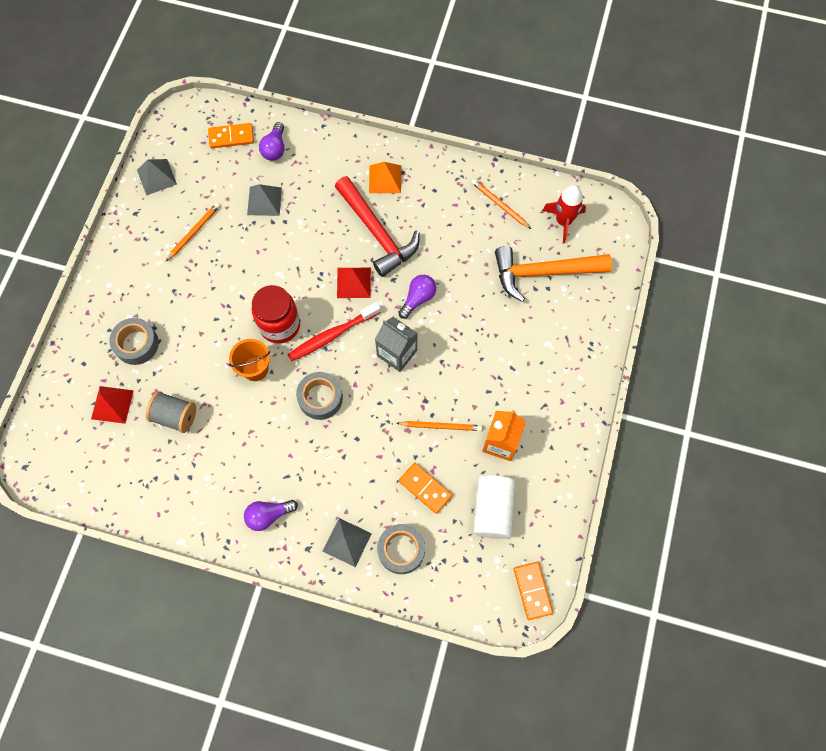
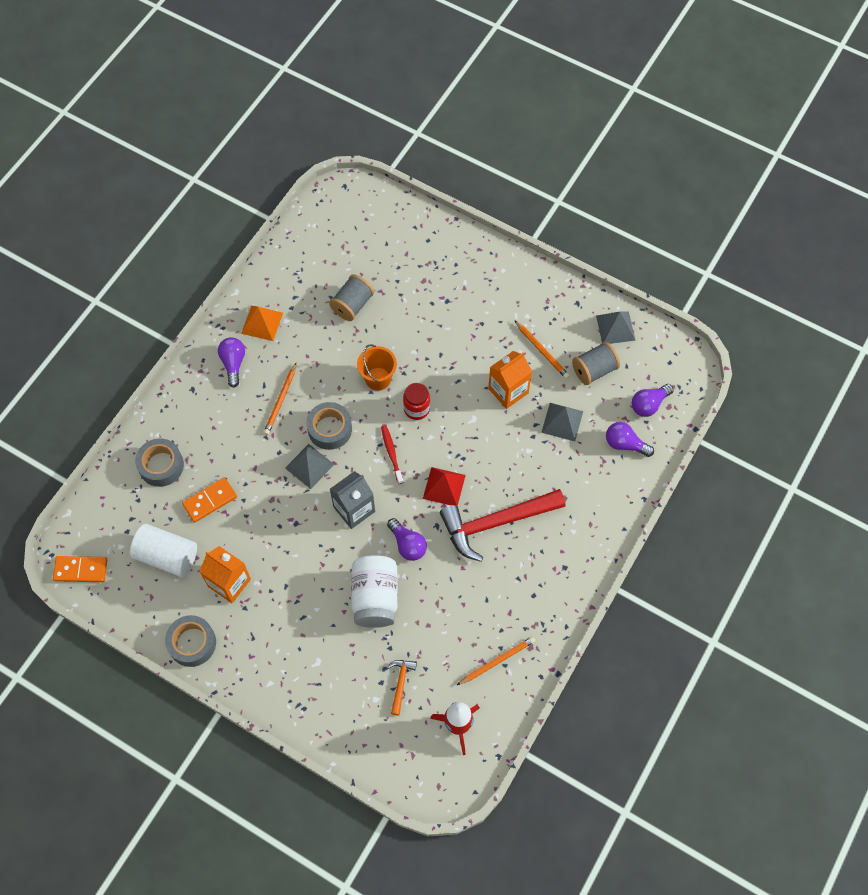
camera: 105 degrees right, 5 degrees down
(112, 404) = (380, 257): red pyramid -> none
(136, 344) = (434, 284): grey tape -> grey tape (192, 643)
(205, 186) = (594, 370): none -> grey spool
(231, 137) = (649, 404): orange domino -> purple light bulb
(242, 251) = (508, 391): none -> orange carton
(280, 325) = (416, 409): red jar -> red jar, size x0.62
(332, 335) = (391, 453): red toothbrush -> red toothbrush, size x0.61
(347, 542) = (186, 422): grey pyramid -> grey pyramid (309, 466)
(385, 179) = (560, 546): orange pyramid -> orange pyramid (262, 323)
(441, 426) = (265, 531): orange pencil -> orange pencil (281, 400)
(475, 312) = (375, 597): none -> white jar
(543, 273) = (400, 683): orange hammer -> orange hammer, size x0.43

